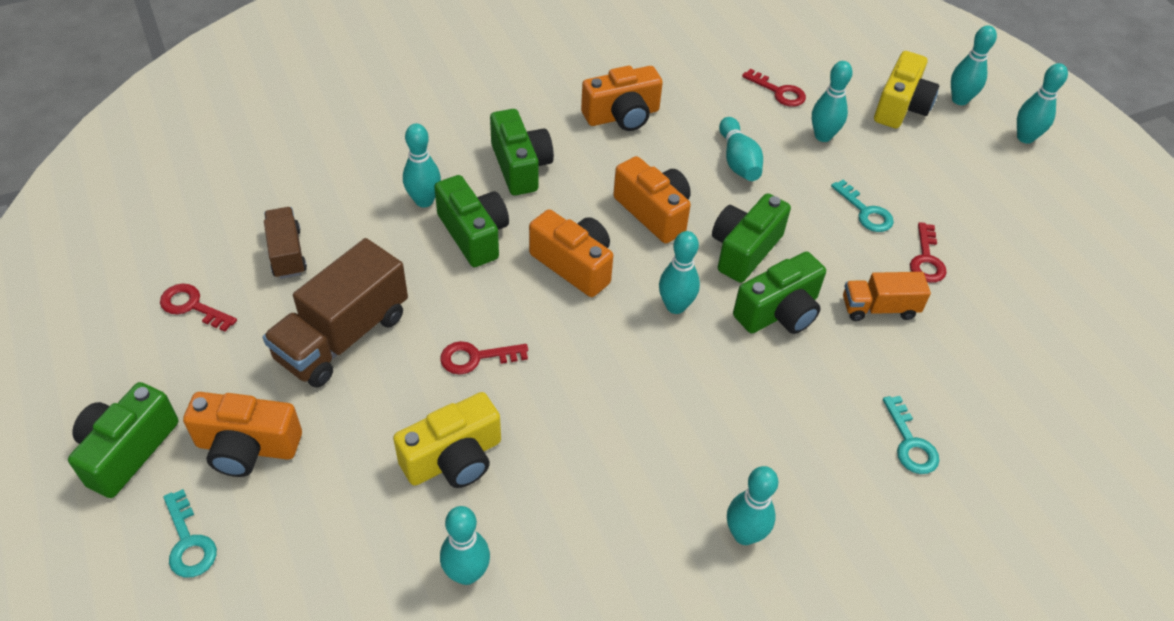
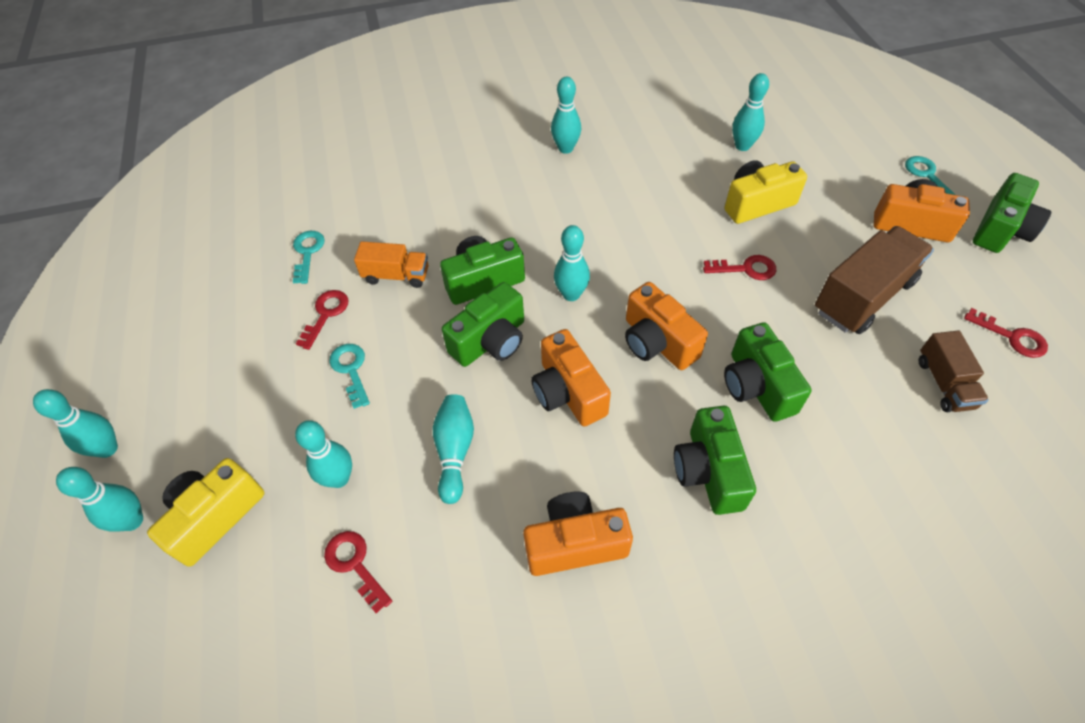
camera: 165 degrees left, 5 degrees up
(424, 201) = (815, 434): turquoise bowling pin -> none
(910, 443) = (431, 184): turquoise key -> turquoise key (307, 253)

